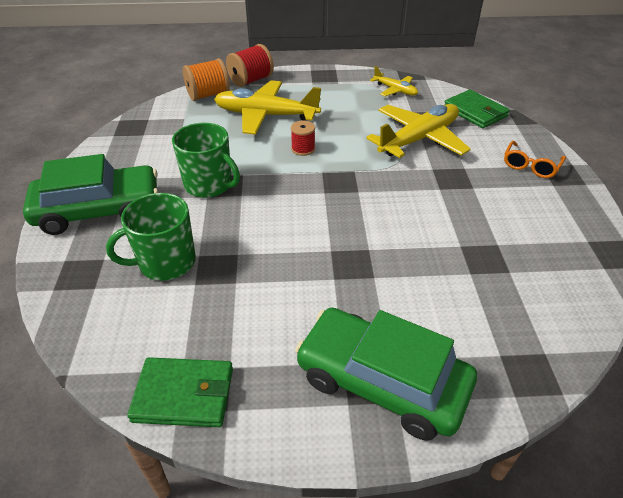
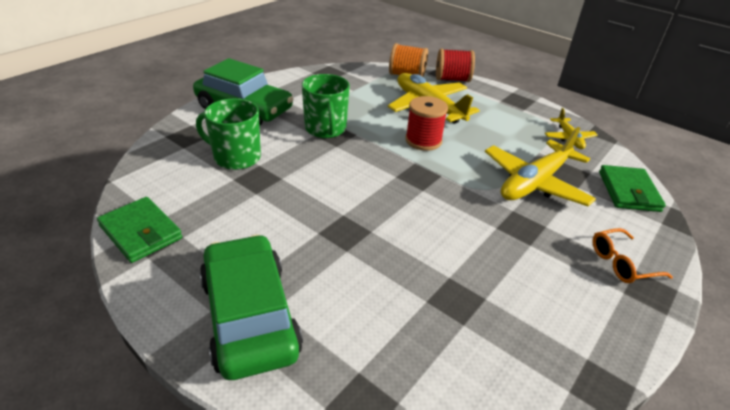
camera: 40 degrees right, 5 degrees down
(303, 149) = (423, 141): red spool -> red spool, size x1.61
(419, 139) = (534, 183): yellow plane -> yellow plane turned 135 degrees clockwise

